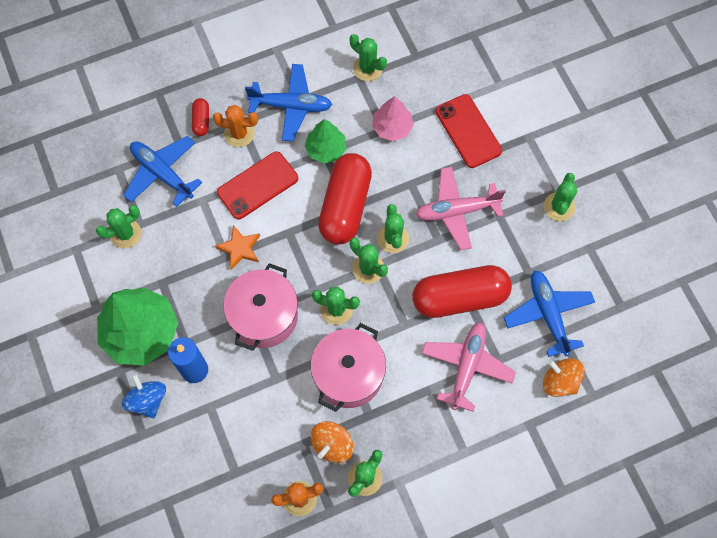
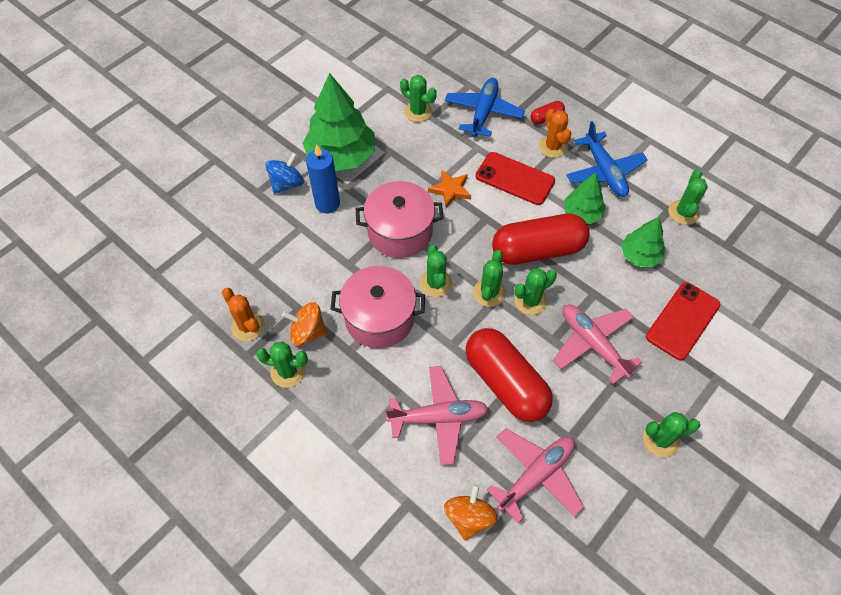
camera: 65 degrees right, 10 degrees down
(392, 127) = (640, 255): pink tree -> green tree
(548, 314) = (536, 476): blue plane -> pink plane

